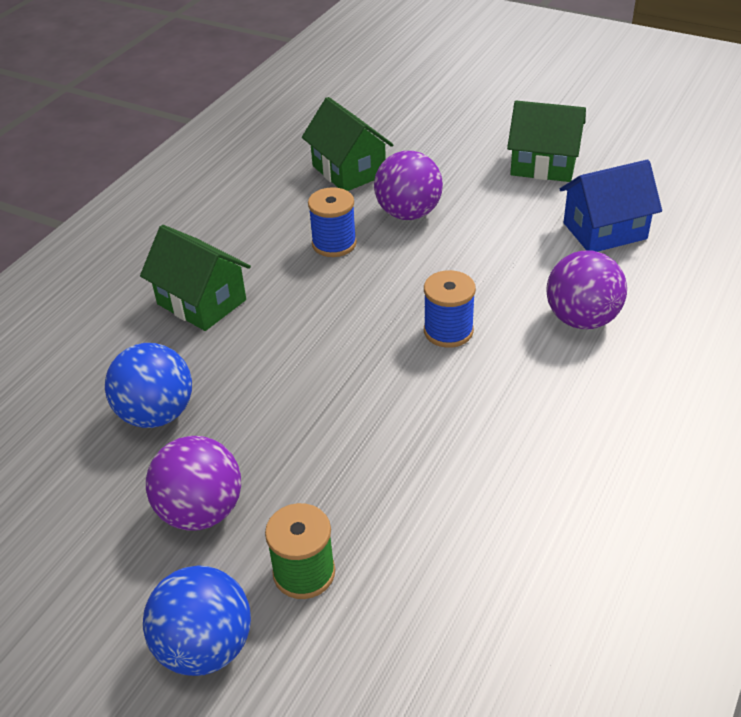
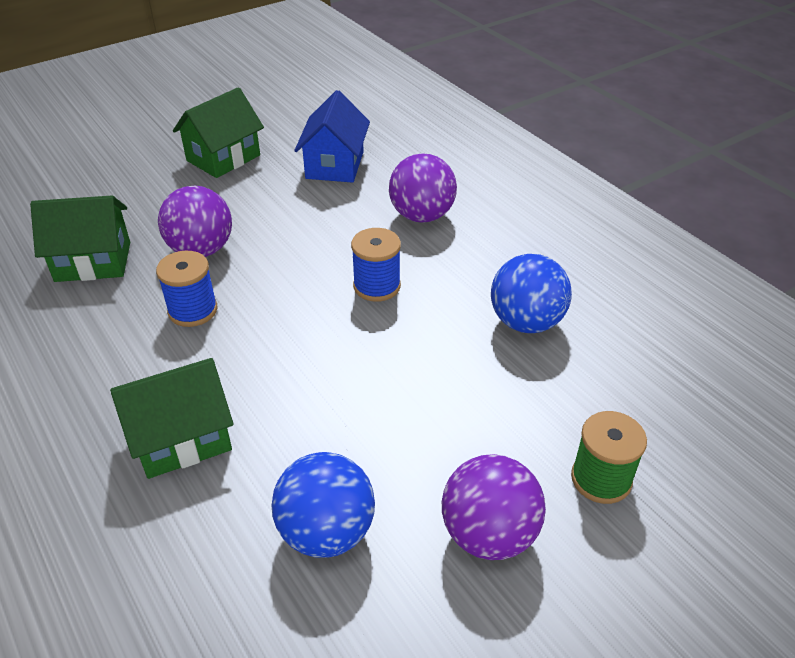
camera: 65 degrees left, 0 degrees up
(205, 647) = (657, 582): blue ball -> blue ball (526, 322)

